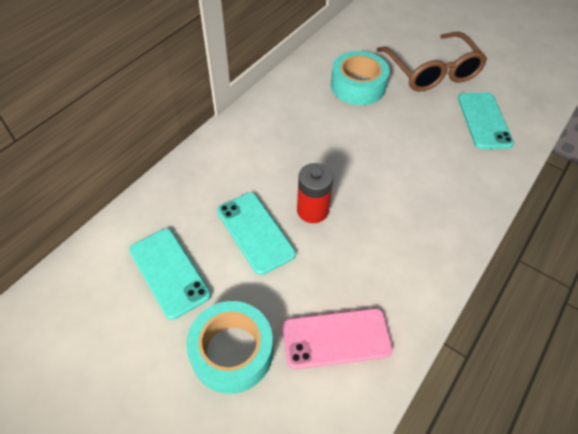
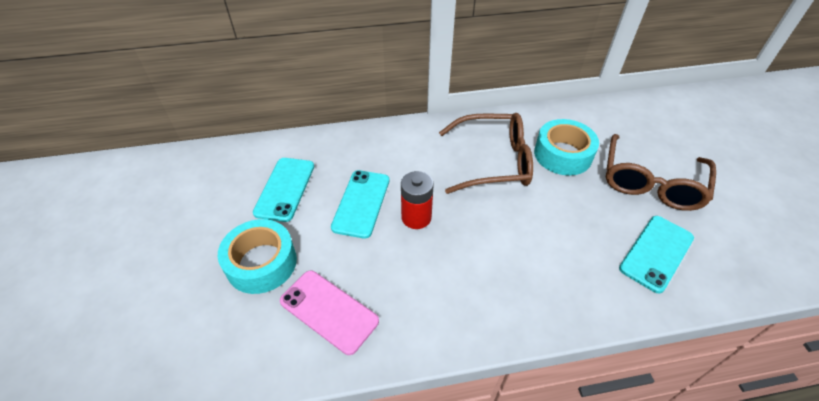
camera: 45 degrees right, 5 degrees down
(317, 123) = (493, 161): none -> brown glasses

